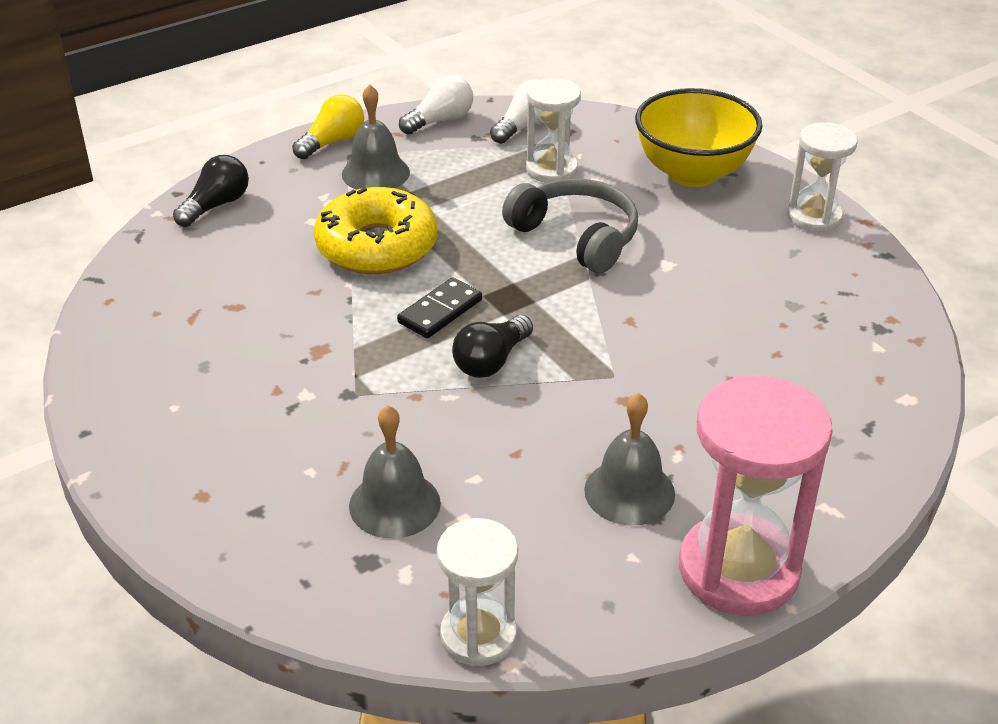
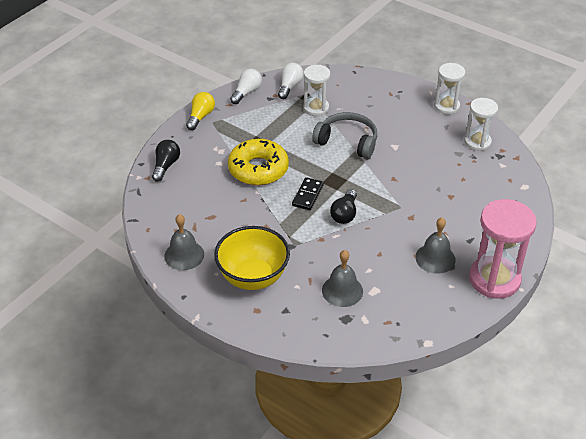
camera: 20 degrees left, 5 degrees up
(375, 173) = (233, 129): grey bell -> grey bell (184, 255)
(478, 635) = (409, 336): white hourglass -> white hourglass (477, 142)
(692, 173) = (382, 95): yellow bowl -> yellow bowl (253, 277)

